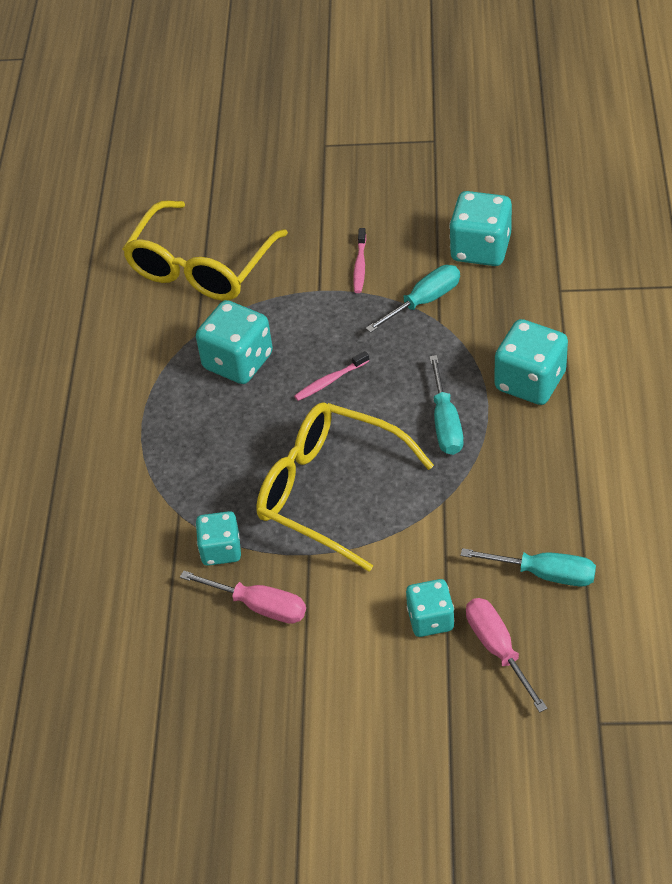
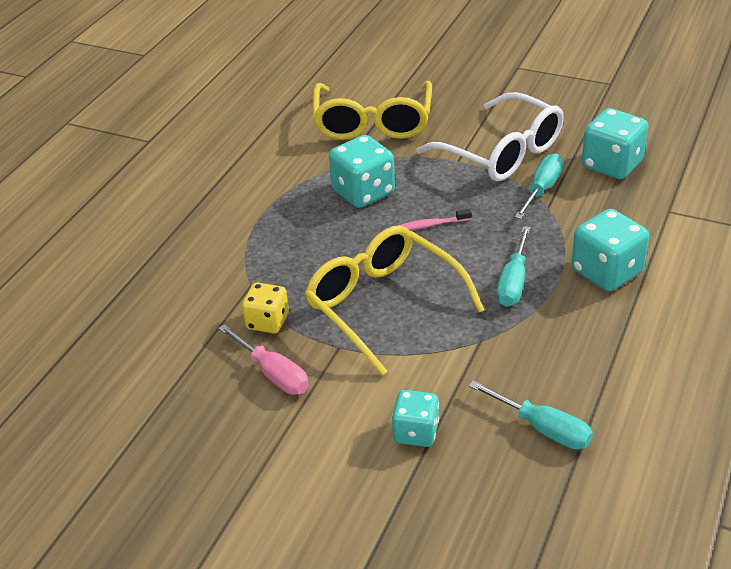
camera: 20 degrees right, 10 degrees down
(201, 266) = (373, 122): yellow glasses -> yellow glasses turned 45 degrees counterclockwise
(221, 550) = (267, 321): turquoise dice -> yellow dice
(360, 266) = (501, 152): pink toothbrush -> white glasses
(424, 301) = (542, 189): turquoise screwdriver -> turquoise screwdriver turned 45 degrees counterclockwise
(498, 649) = (465, 478): pink screwdriver -> none

